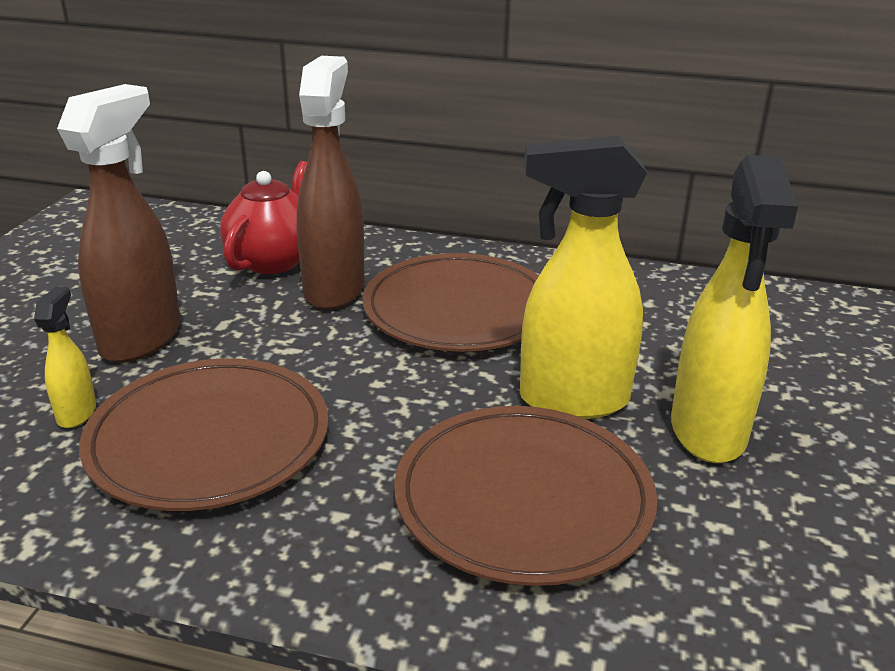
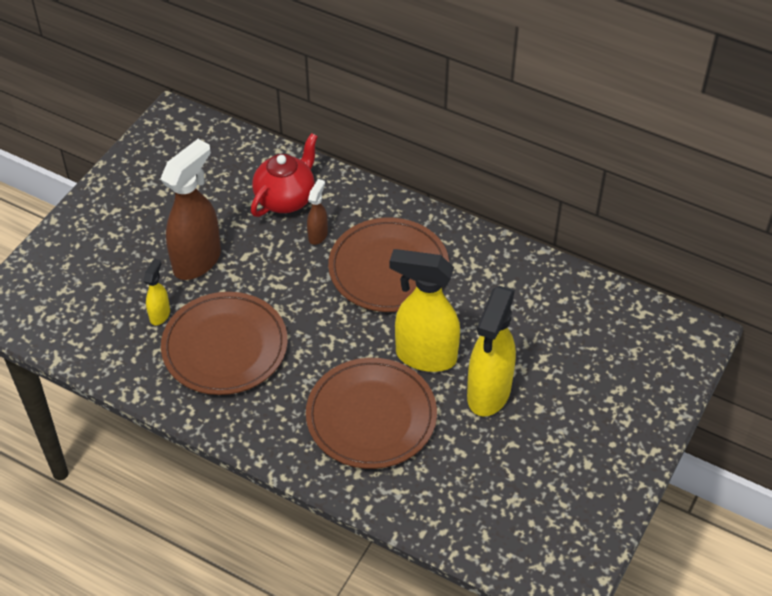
camera: 15 degrees right, 20 degrees up
(334, 289) = (318, 235): brown spray bottle -> brown spray bottle, size x0.47

